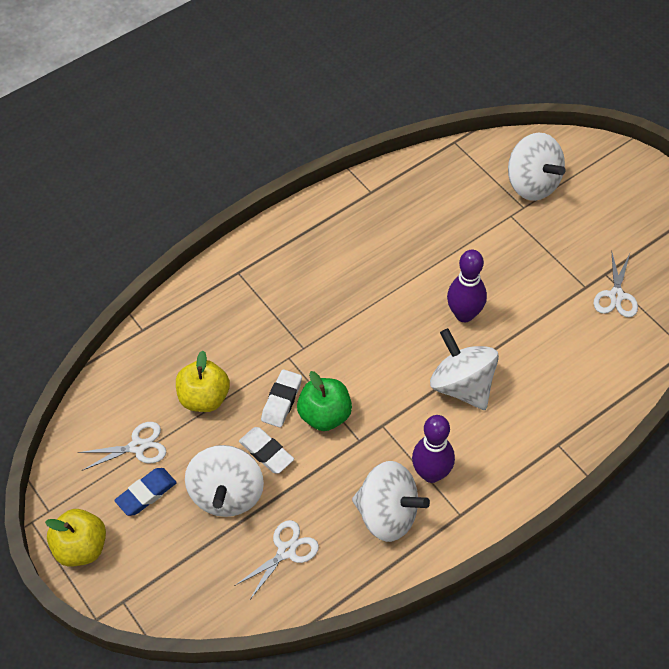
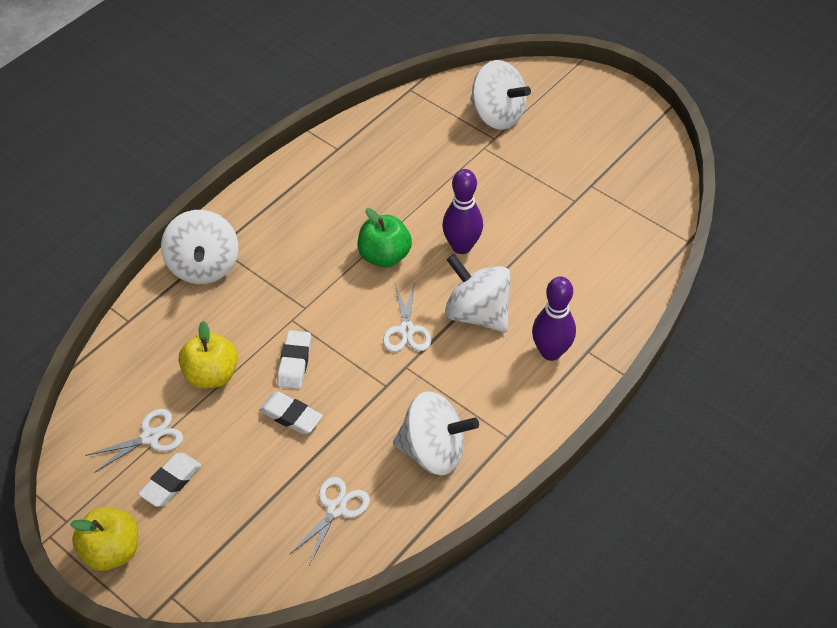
camera: 15 degrees left, 5 degrees down
(146, 494) = (171, 482): blue eraser -> white eraser
(227, 494) = (259, 465): white spinning top -> white spinning top (204, 266)
(325, 415) = (343, 368): green apple -> green apple (384, 256)
(431, 473) = (468, 403): purple bowling pin -> purple bowling pin (551, 352)
(616, 296) = (606, 203): white scissors -> white scissors (406, 330)

